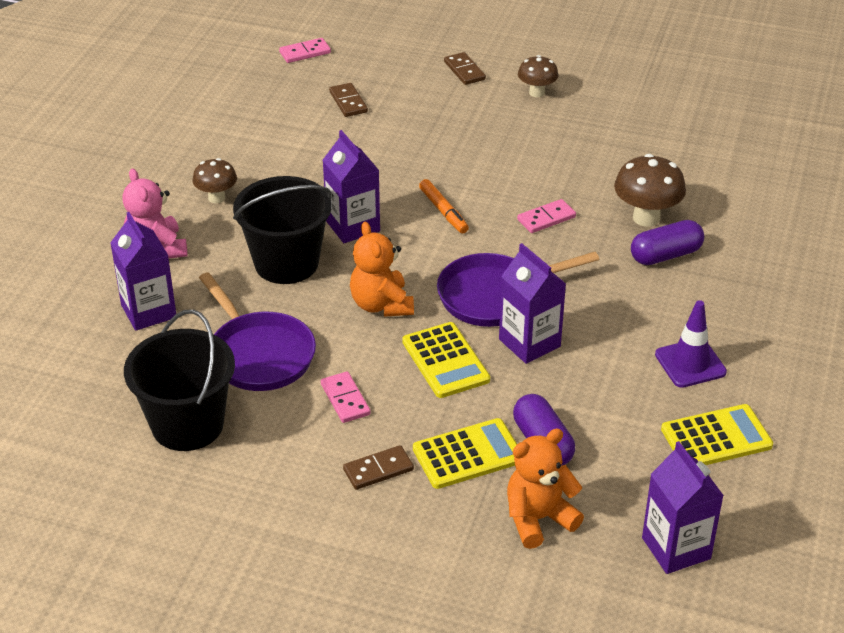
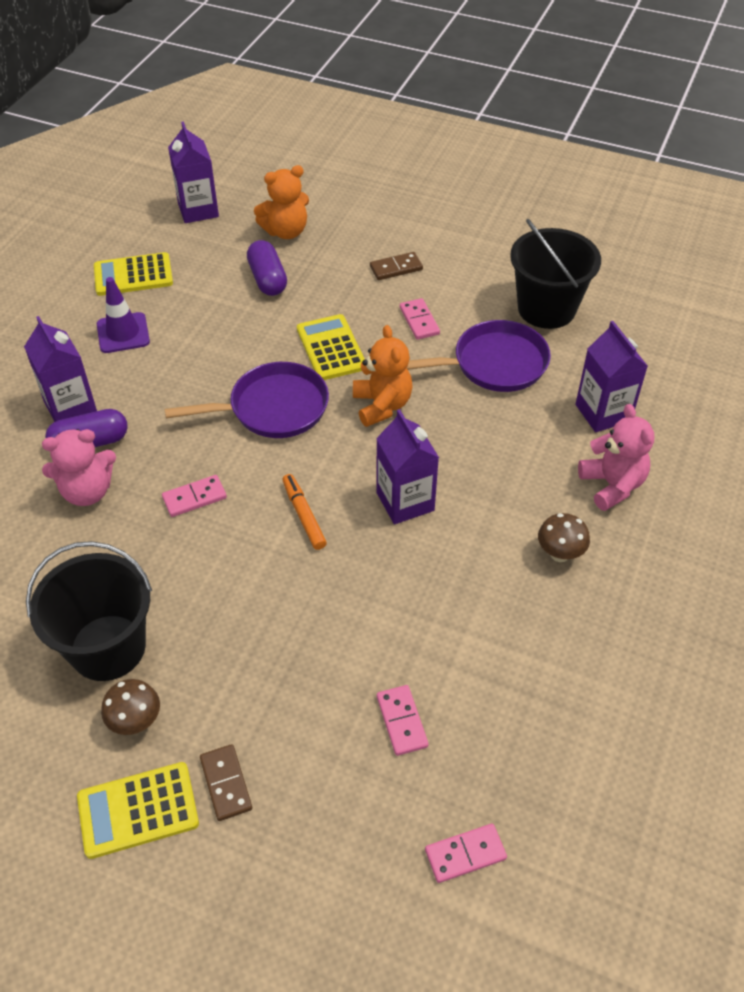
camera: 175 degrees left, 10 degrees up
(259, 354) = (494, 364): purple pan -> purple pan turned 105 degrees clockwise
(286, 263) = (474, 459): black bucket -> black bucket (108, 647)
(348, 102) = (402, 721): brown domino -> pink domino
(468, 454) = (327, 274): yellow calculator -> yellow calculator (138, 810)
(529, 343) = (254, 360): purple carton -> purple carton (70, 407)
(646, 218) = (87, 491): brown mushroom -> pink teddy bear

